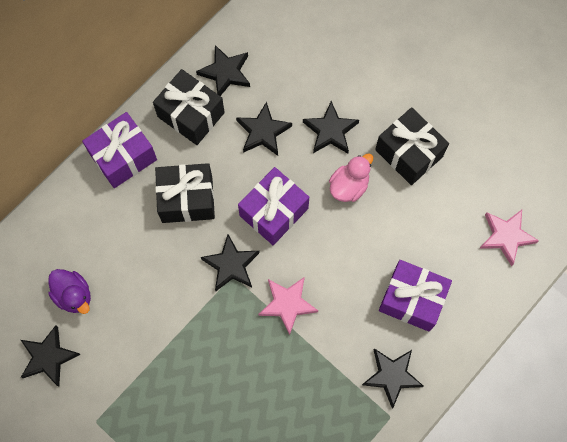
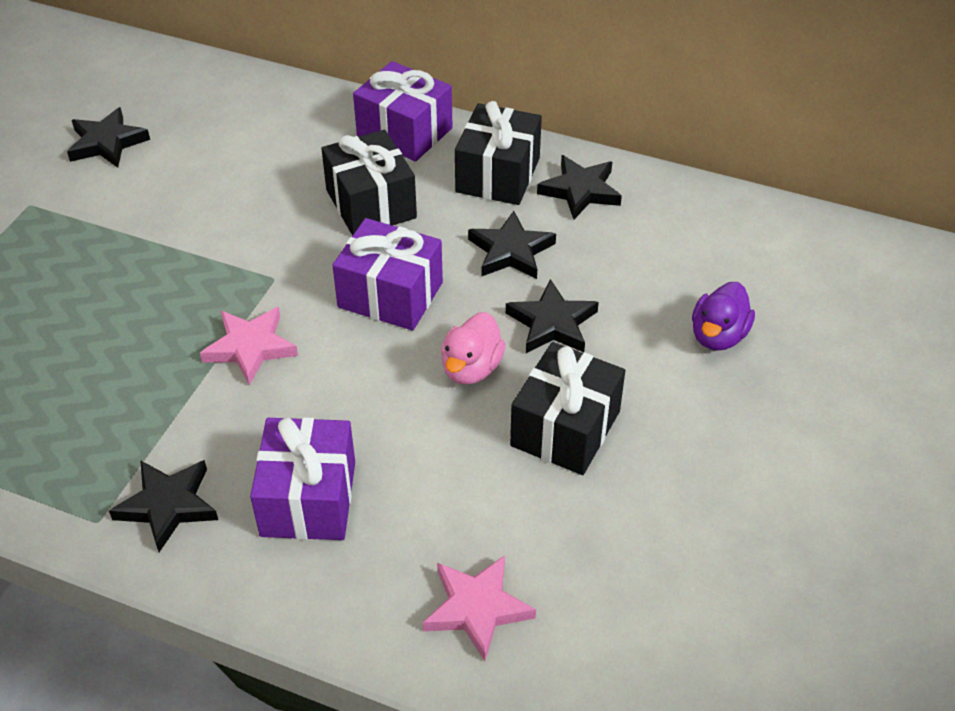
camera: 70 degrees right, 25 degrees down
(74, 295) = (196, 141): purple duck -> purple duck (718, 336)
(231, 265) = (290, 272): black star -> none
(349, 186) = (471, 368): pink duck -> pink duck turned 90 degrees clockwise

